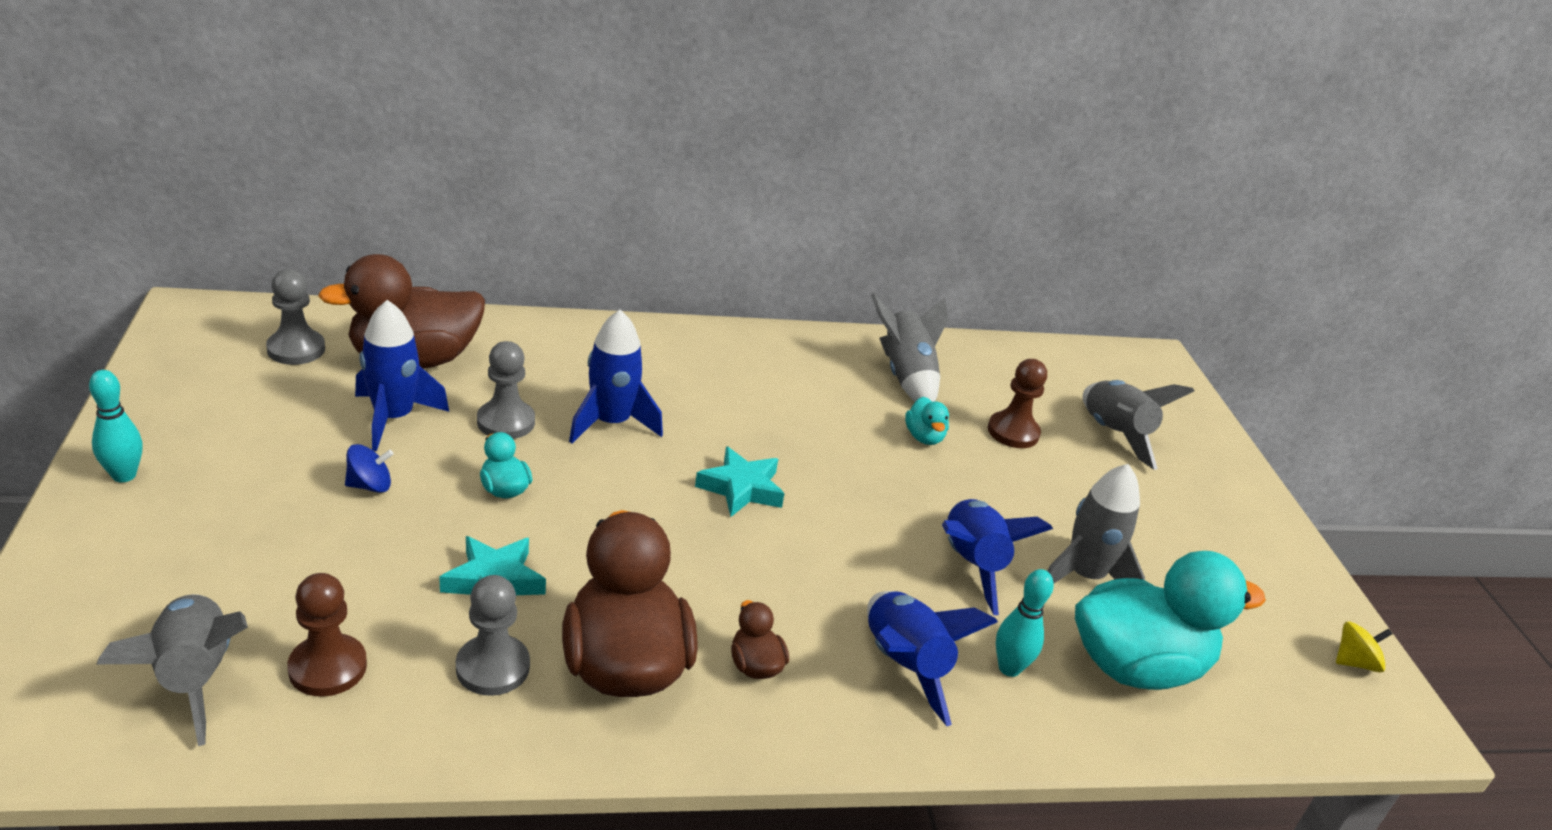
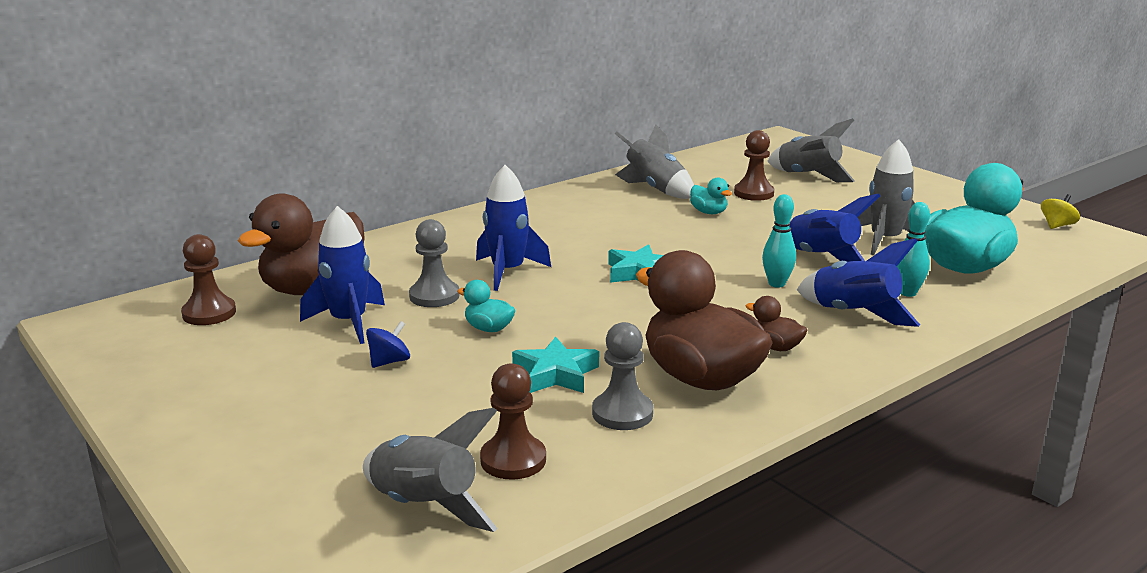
camera: 25 degrees left, 10 degrees down
(124, 475) = (182, 428): turquoise bowling pin -> turquoise bowling pin (776, 284)
(296, 349) = (209, 313): grey pawn -> brown pawn

